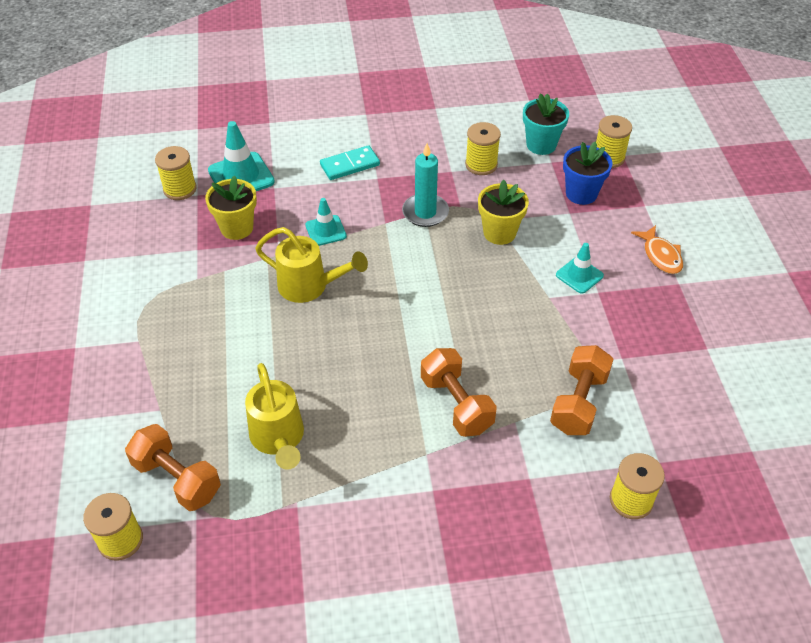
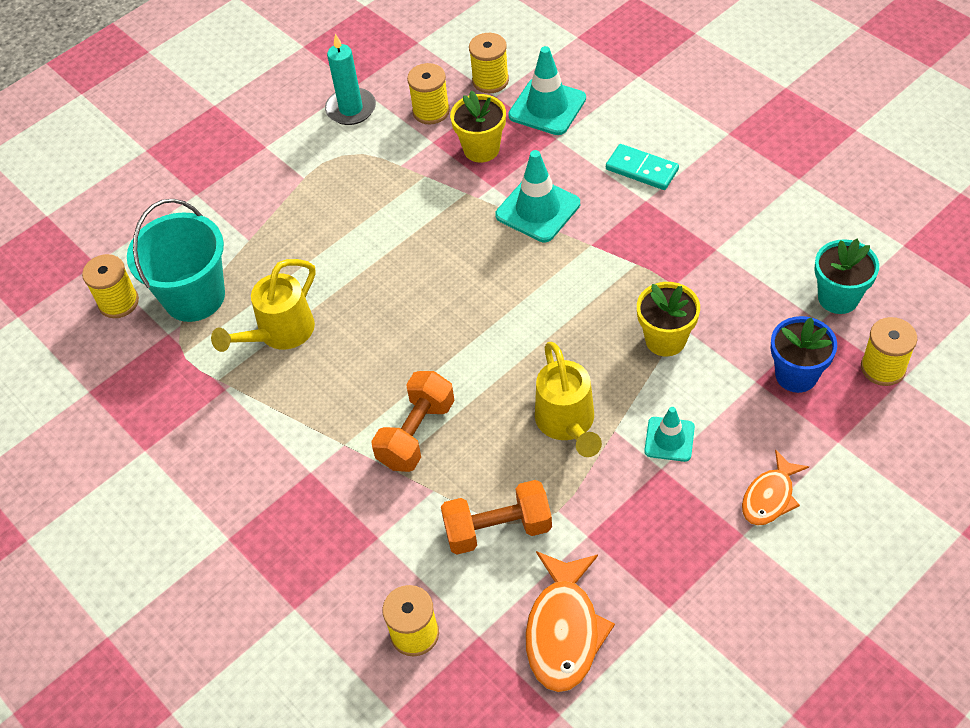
camera: 60 degrees right, 5 degrees up
(177, 479) = (194, 297): orange dumbbell -> turquoise bucket
(309, 286) = (459, 243): yellow watering can -> yellow watering can (567, 423)
(325, 231) = (538, 209): turquoise traffic cone -> turquoise traffic cone, size x1.64
(425, 212) = (635, 265): turquoise candle -> turquoise candle (351, 109)
(481, 165) = (751, 267): yellow spool -> yellow spool (431, 111)
(688, 412) = (564, 630): none -> orange fish

